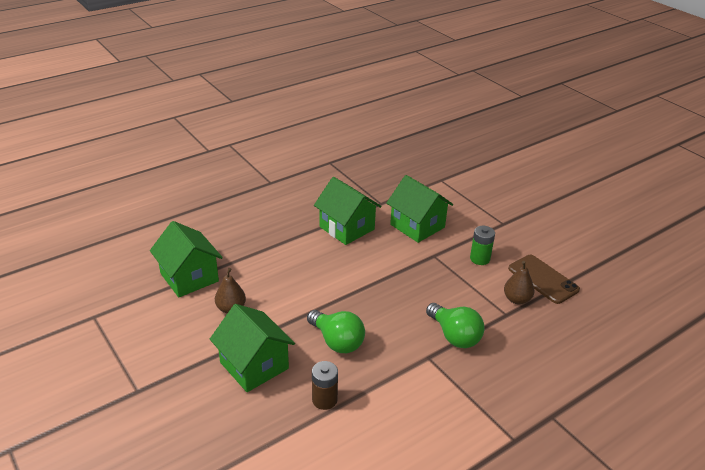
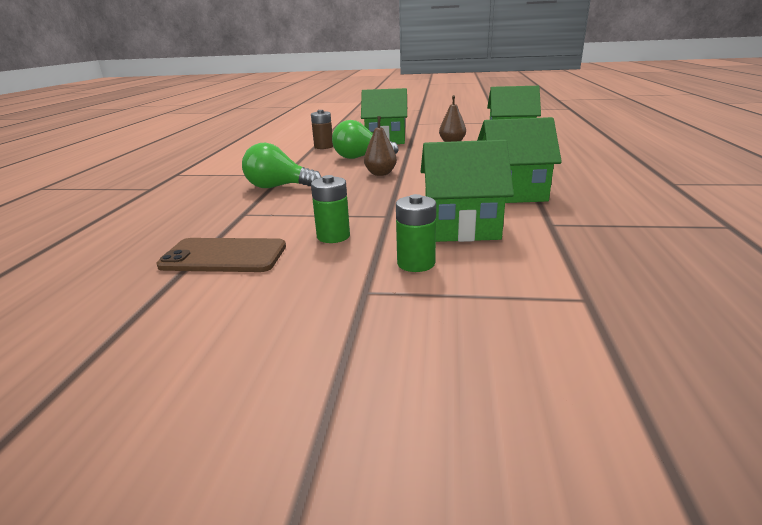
camera: 135 degrees right, 10 degrees down
(468, 222) = (416, 263): none -> green battery
(516, 299) = (242, 226): brown pear -> brown pear (380, 173)

